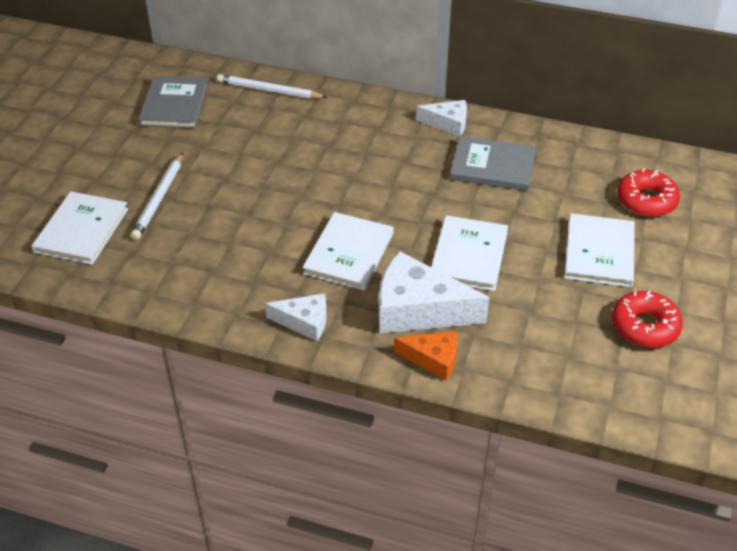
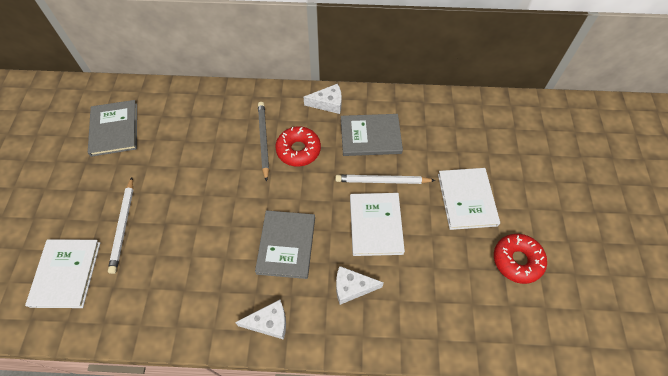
camera: 15 degrees left, 15 degrees up
(269, 90) = (186, 100): white pencil -> white pencil (382, 181)
(349, 253) = (286, 245): white book -> grey book
(353, 147) = (263, 140): none -> grey pencil
(418, 310) = (352, 287): white cheese -> white cheese, size x0.56
(433, 359) = (376, 333): orange cheese -> none
(646, 200) = (485, 144): red donut -> red donut (298, 150)

